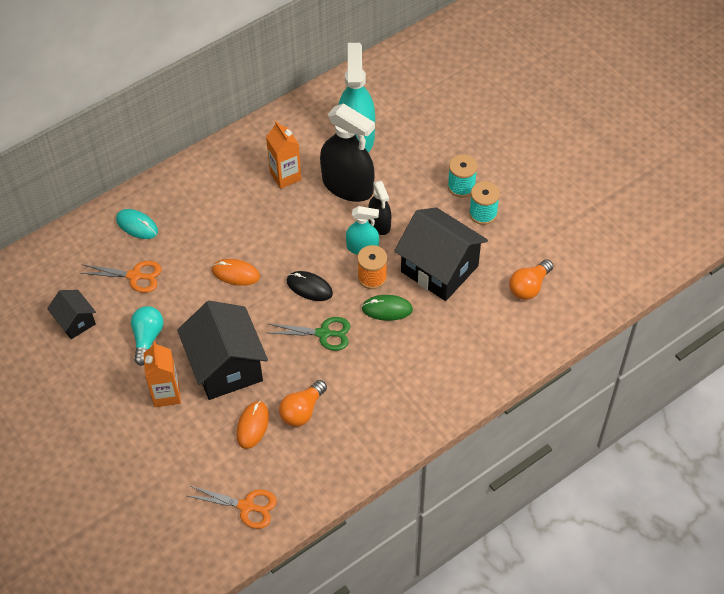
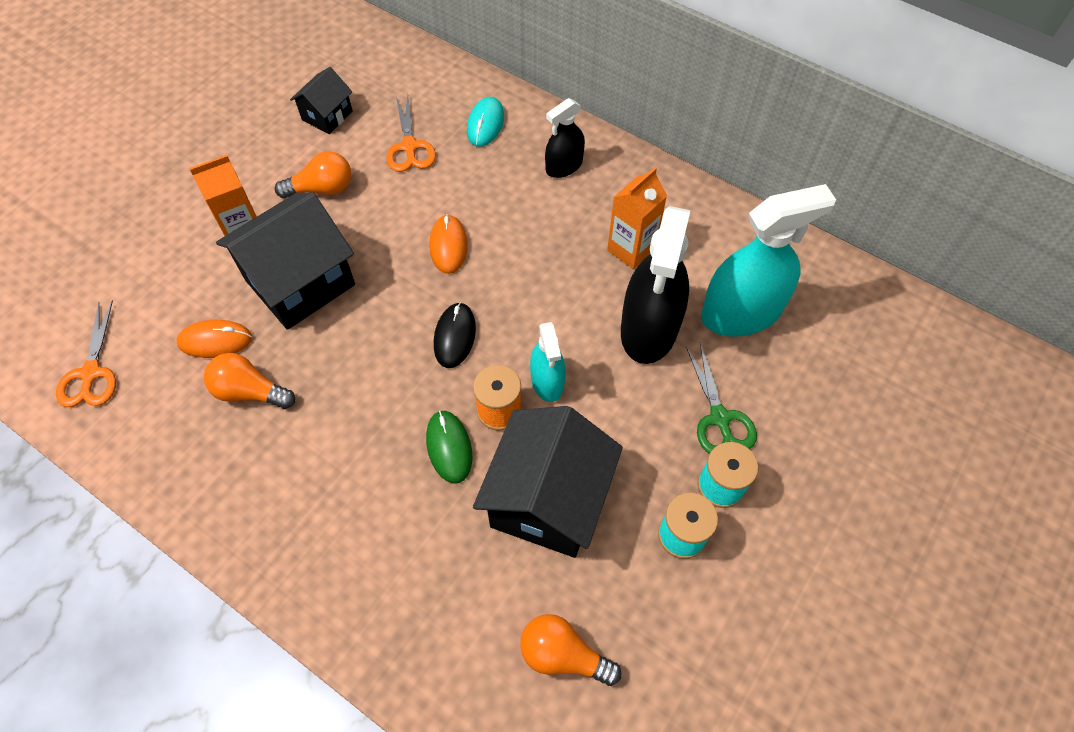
camera: 70 degrees right, 5 degrees up
(147, 338) = (322, 189): turquoise light bulb -> orange light bulb
(323, 333) = (382, 378): green scissors -> green scissors (720, 418)
(379, 223) = (599, 390): black spray bottle -> black spray bottle (564, 166)

